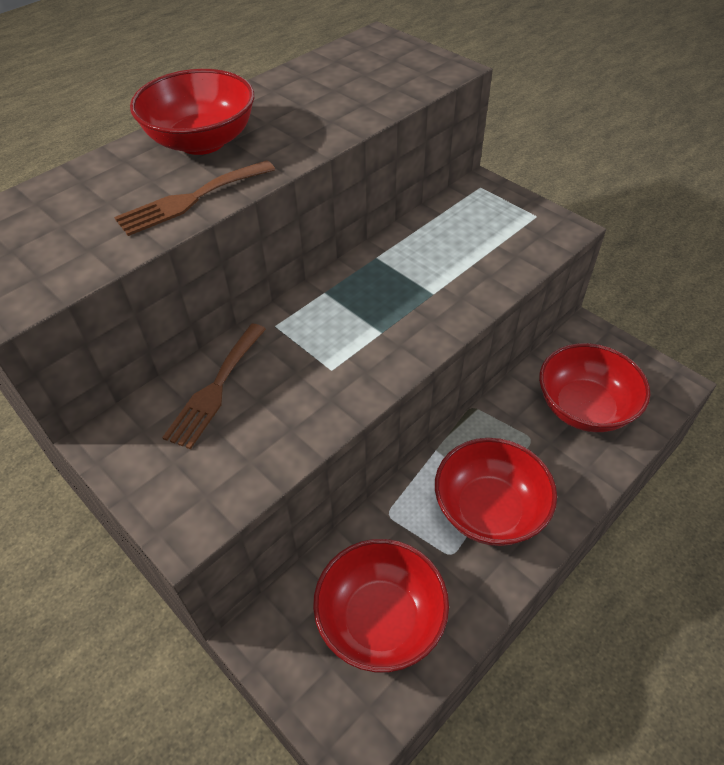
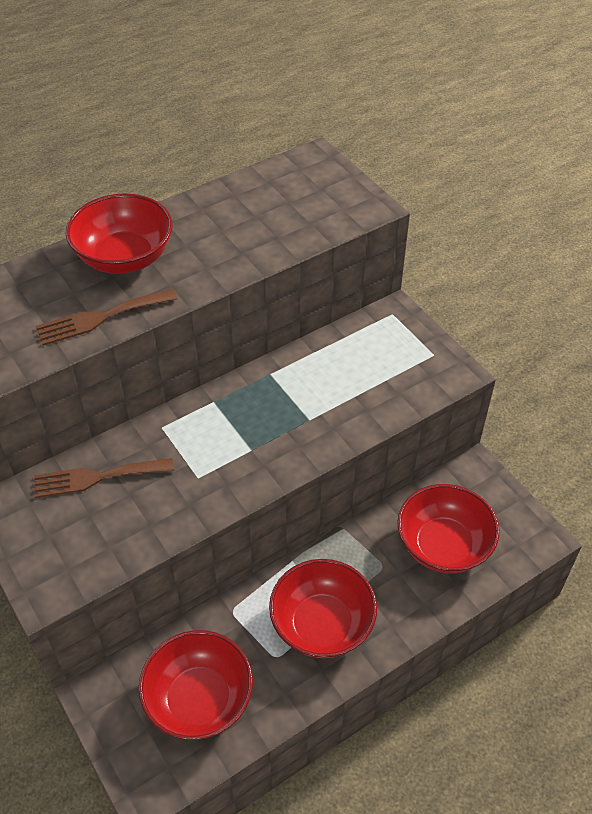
camera: 10 degrees right, 0 degrees up
(215, 389) = (97, 477): brown fork -> brown fork turned 45 degrees clockwise

